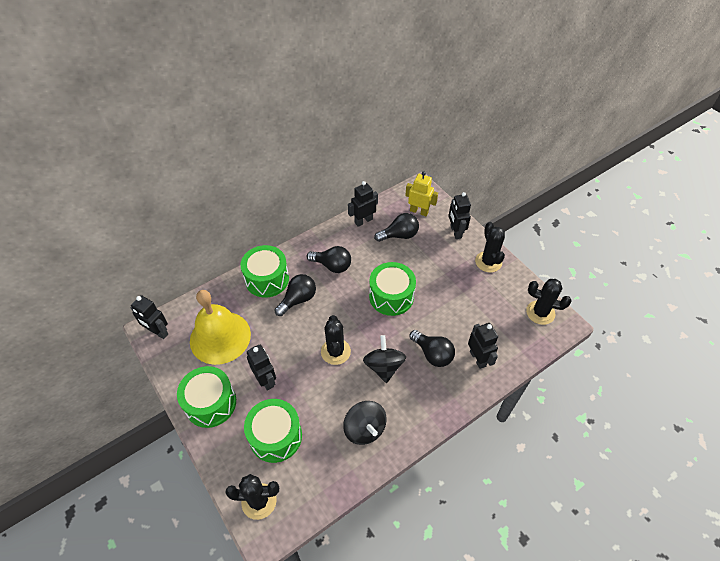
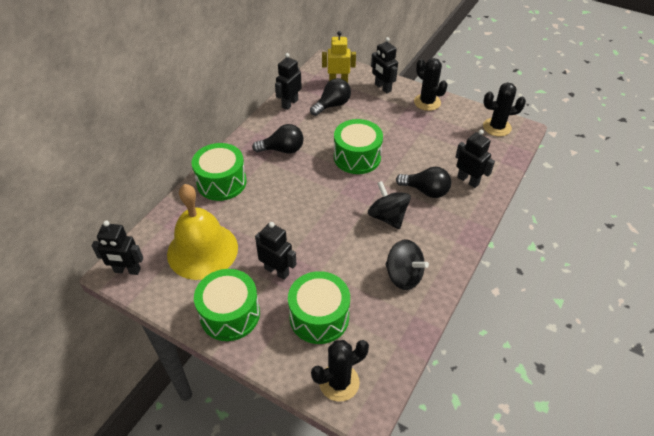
camera: 25 degrees left, 5 degrees down
(298, 299) = (266, 189): black light bulb -> none
(335, 351) = (333, 221): black cactus -> none

